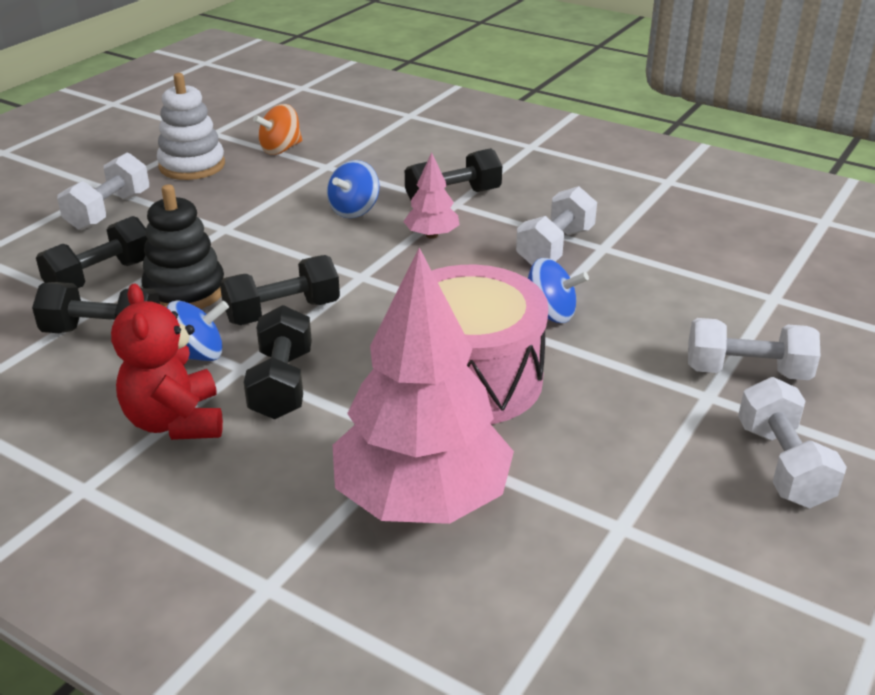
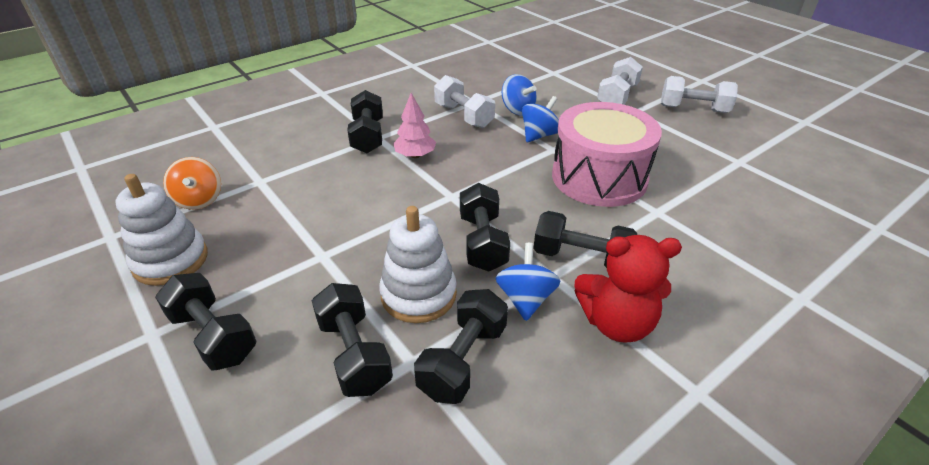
camera: 70 degrees left, 5 degrees up
(109, 211) = (213, 336): white dumbbell -> black dumbbell
(185, 291) = (418, 294): black stacking toy -> white stacking toy
(354, 210) = (350, 181): blue spinning top -> blue spinning top (517, 110)
(421, 498) = (715, 219): pink tree -> none

